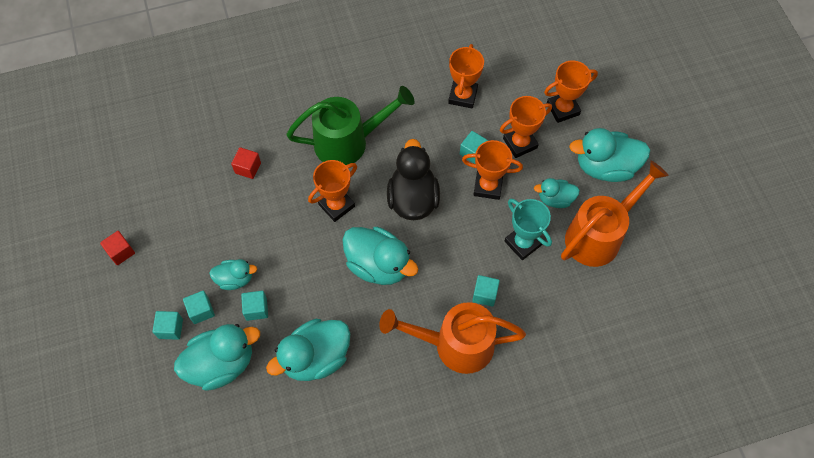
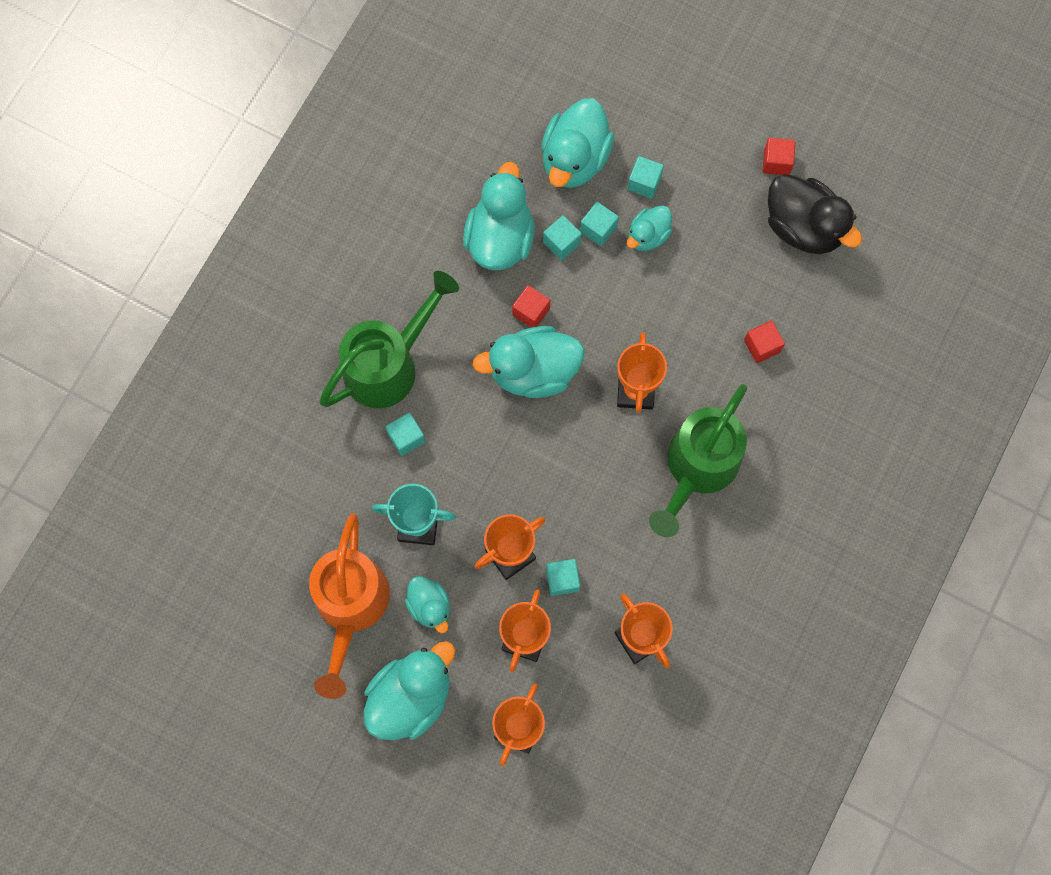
camera: 135 degrees right, 10 degrees up
(170, 328) = (652, 145): turquoise cube -> turquoise cube (561, 243)
(344, 298) = (531, 312): none -> red cube
(413, 199) = (570, 469): black duck -> black duck (803, 227)
(454, 344) = (389, 364): orange watering can -> green watering can
(555, 199) = (429, 606): turquoise duck -> turquoise duck turned 105 degrees clockwise

